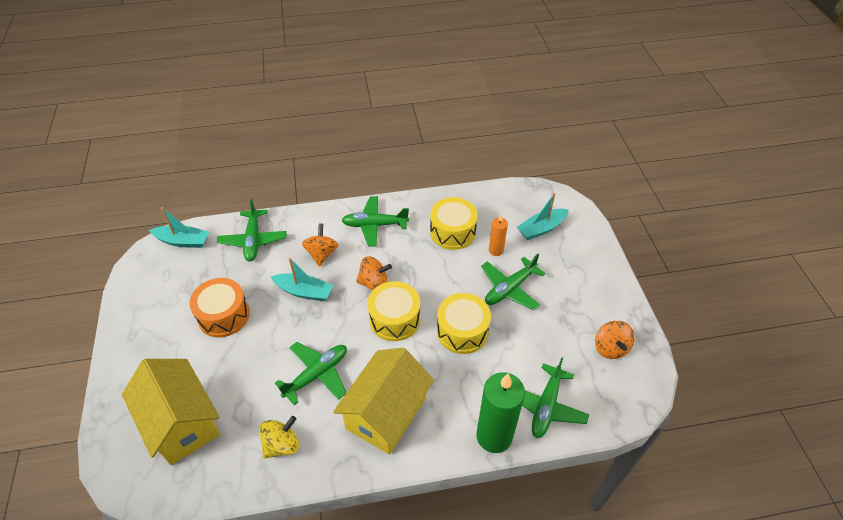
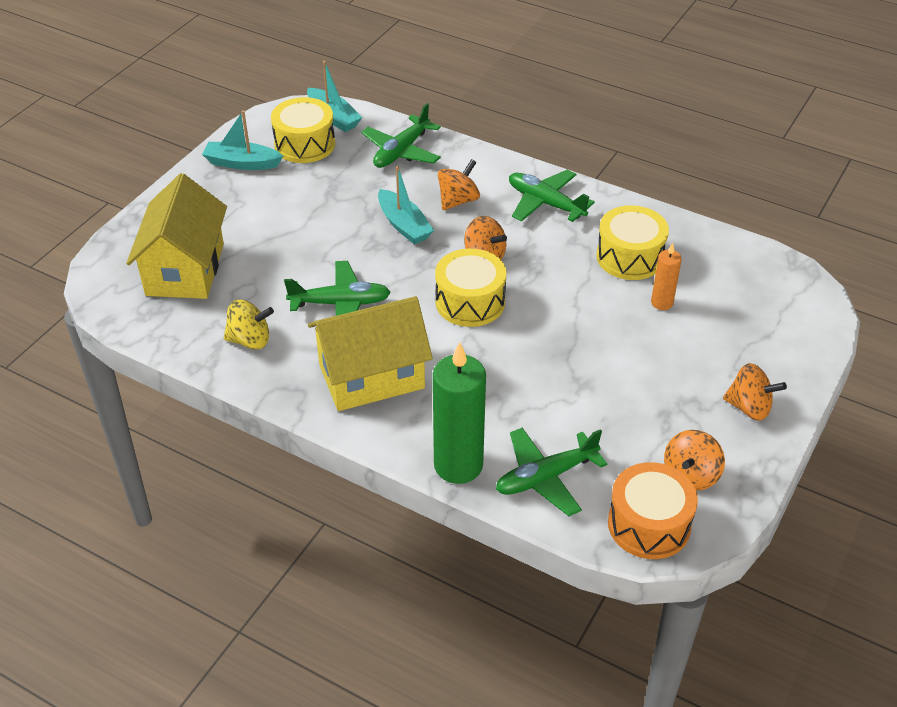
camera: 40 degrees right, 5 degrees down
(223, 315) = (306, 203): orange drum -> orange drum (649, 524)
(462, 331) = (531, 355): yellow drum -> yellow drum (304, 144)
(510, 289) = (634, 348): green plane -> none
(541, 229) = (748, 312): turquoise boat -> turquoise boat (242, 163)
(596, 286) = (749, 407): none -> orange spinning top

